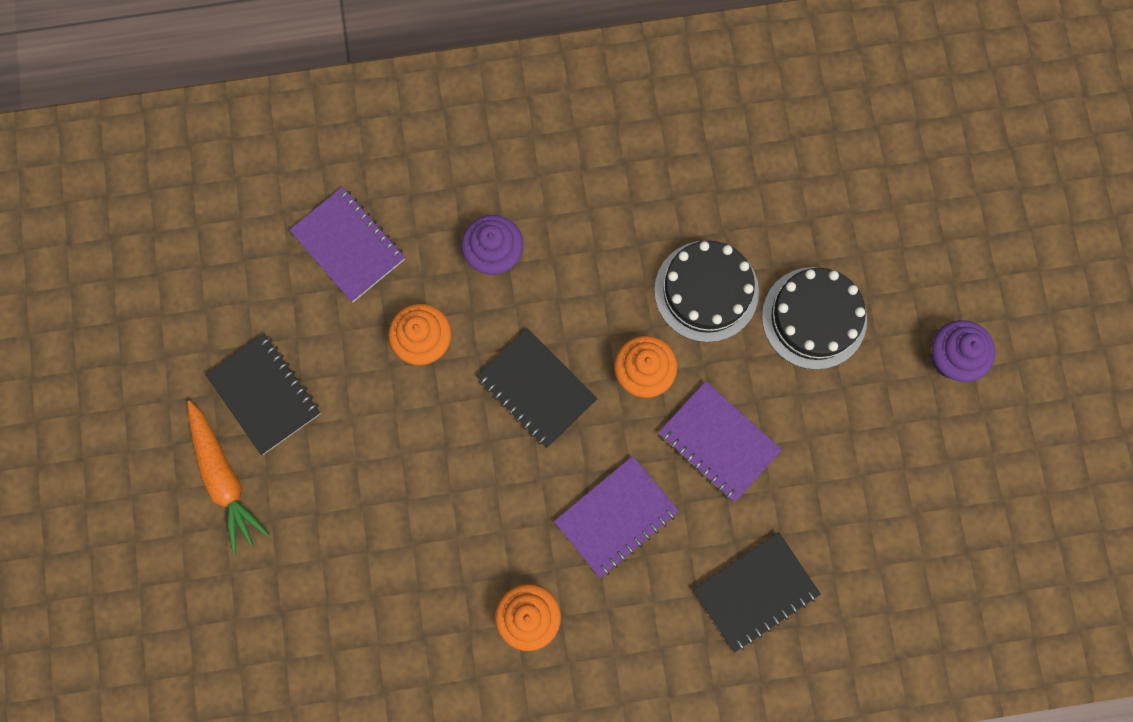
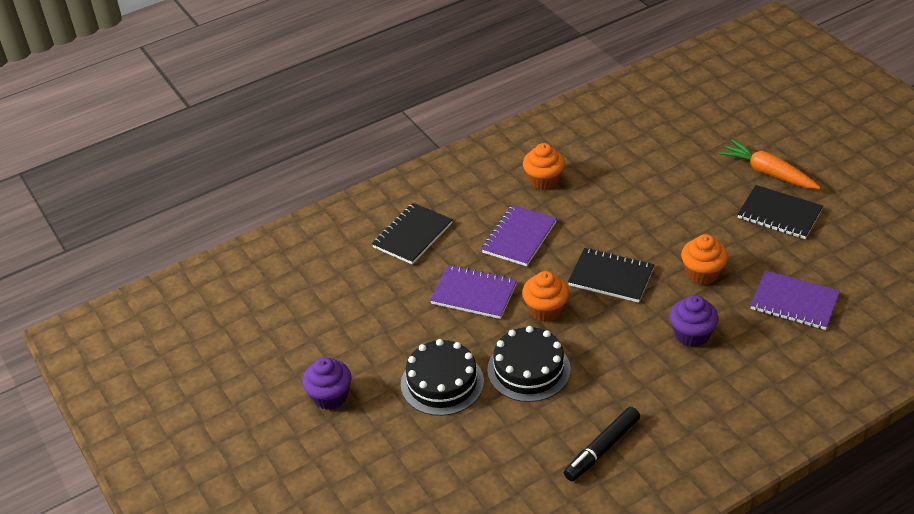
camera: 160 degrees right, 35 degrees down
(679, 149) = (602, 449): none -> black marker

